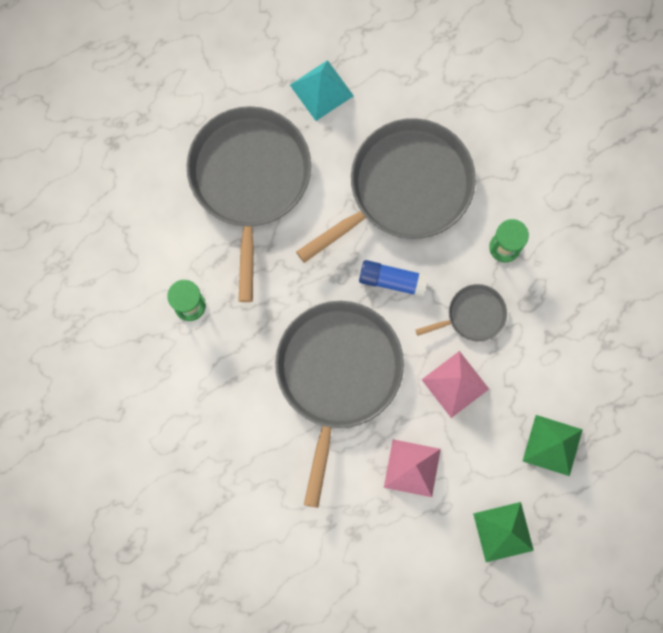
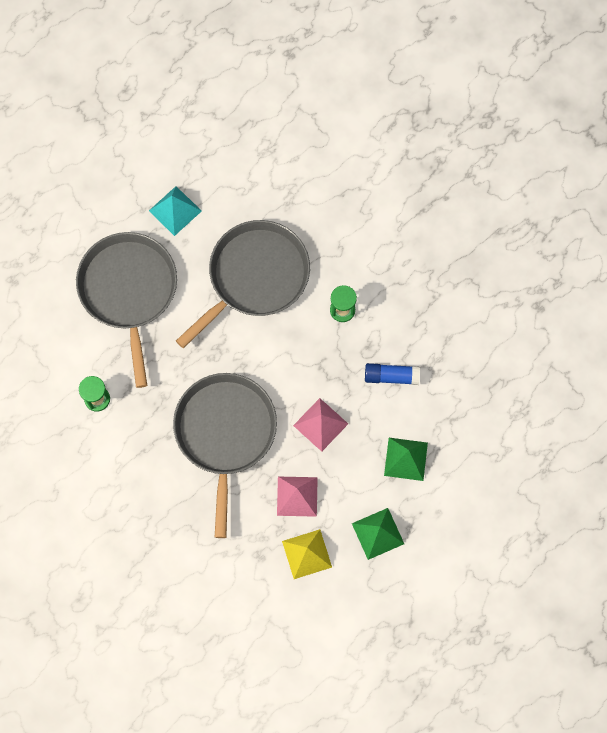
camera: 10 degrees left, 5 degrees down
(392, 280) = (257, 351): blue glue stick -> blue glue stick (391, 376)
(412, 541) = (307, 554): none -> yellow pyramid
(473, 315) = (326, 368): grey pan -> none

